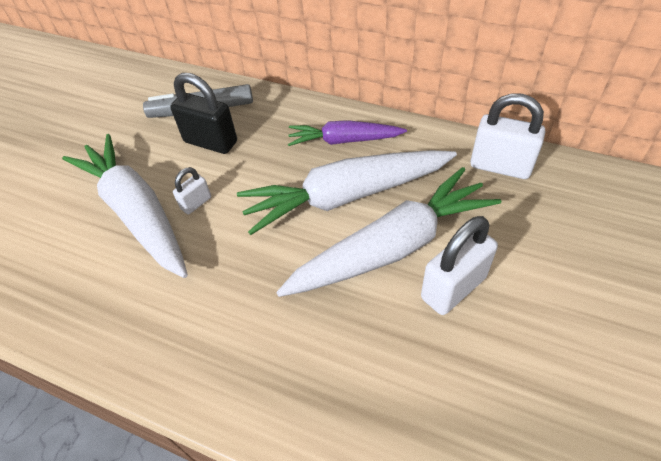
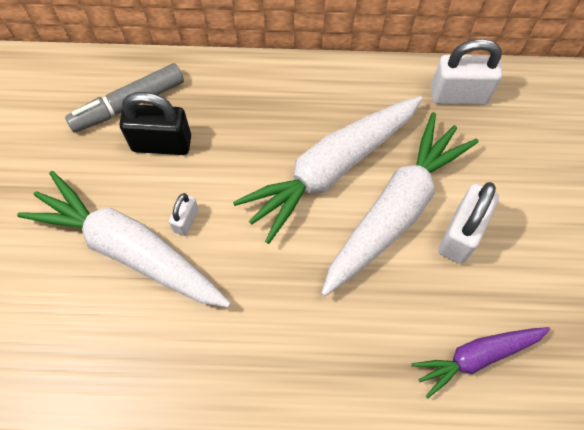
camera: 25 degrees left, 15 degrees up
(344, 141) = (301, 104): purple carrot -> purple carrot (476, 357)

